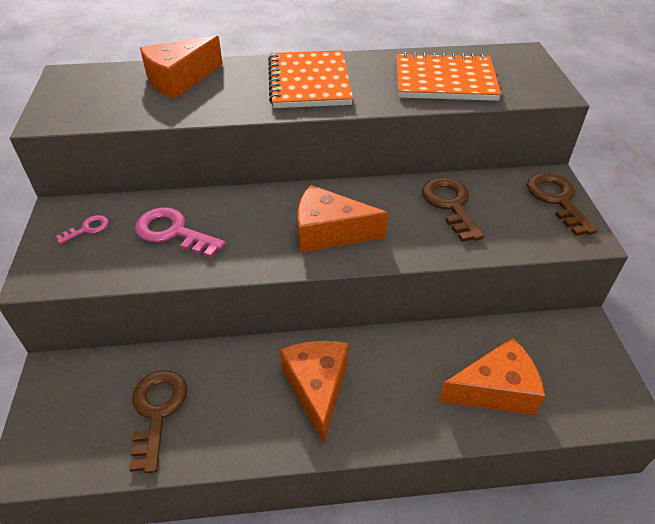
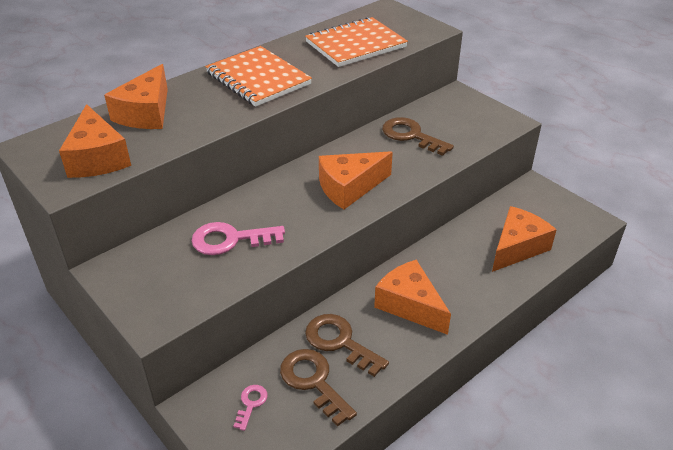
camera: 35 degrees left, 5 degrees down
(87, 229) = (152, 270): pink key -> pink key (251, 404)
(97, 105) = (97, 158): none -> orange cheese
(557, 200) = (472, 105): brown key -> brown key (340, 342)

